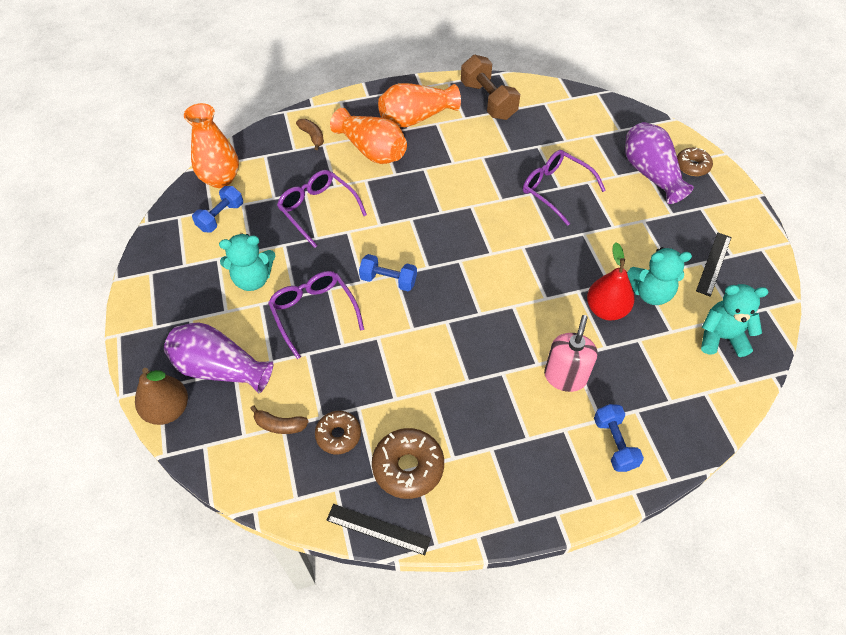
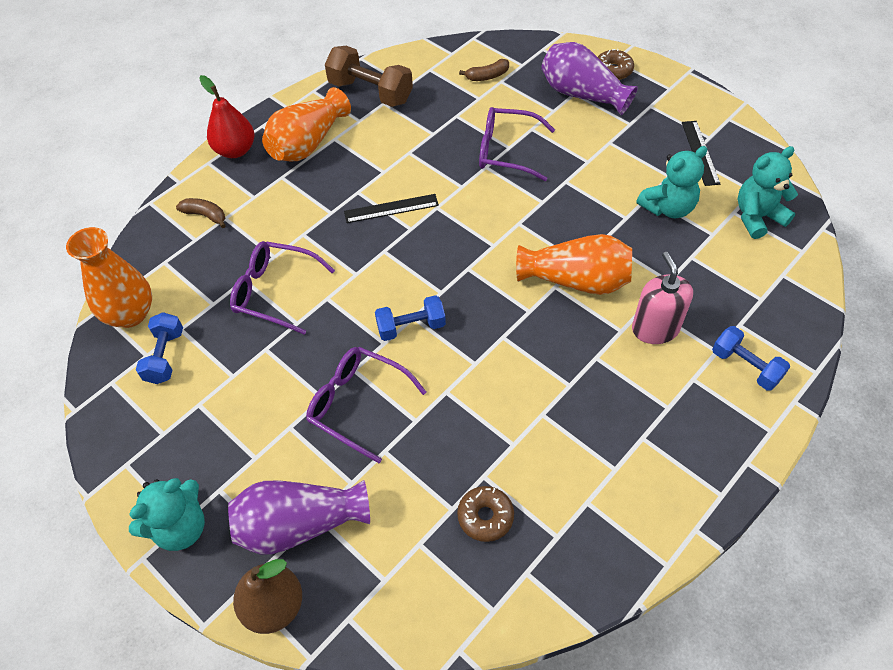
camera: 30 degrees left, 0 degrees up
(253, 279) = (259, 405): turquoise teddy bear -> turquoise teddy bear (180, 527)
(280, 425) = (415, 544): brown banana -> brown banana (487, 76)
(372, 150) = (286, 199): orange vase -> orange vase (576, 280)
(378, 529) = (600, 586): black ruler -> black ruler (391, 208)
(408, 467) = (580, 505): brown donut -> none
(606, 309) = (642, 244): red pear -> red pear (235, 150)

